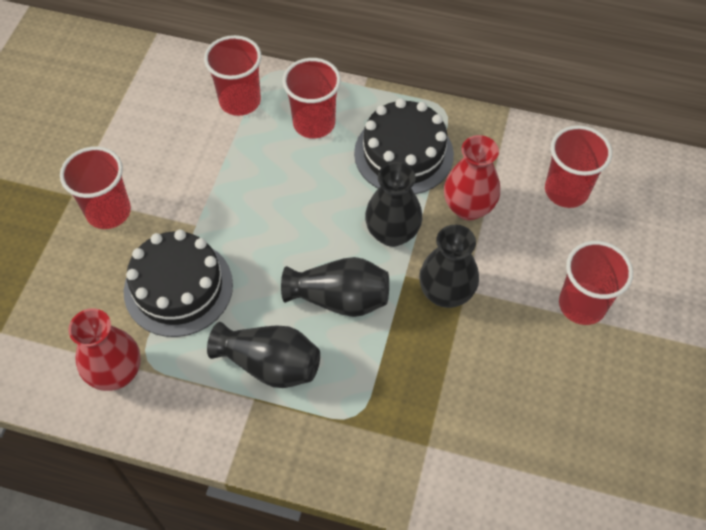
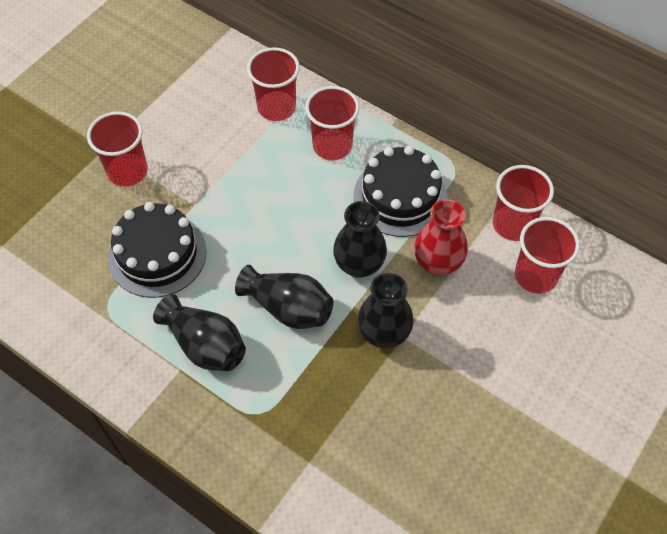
camera: 20 degrees right, 0 degrees up
(116, 373) = (78, 310): red vase -> none
(582, 305) = (503, 385): red cup -> red cup (513, 224)

